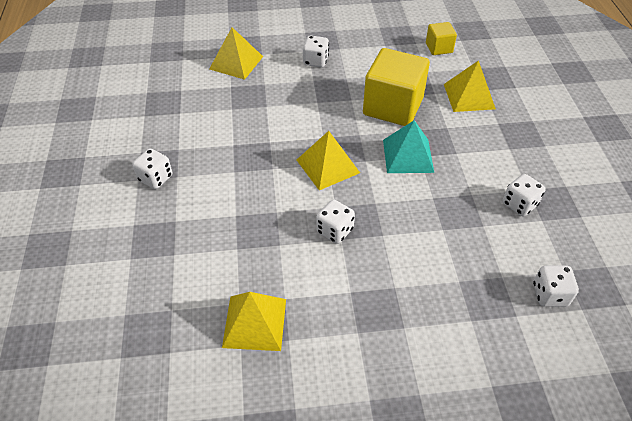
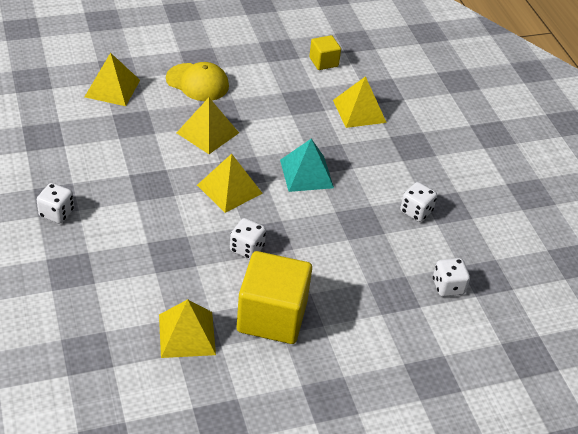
camera: 15 degrees left, 5 degrees down
(315, 61) = (197, 82): white dice -> yellow cap
(316, 108) = (207, 132): none -> yellow pyramid
(393, 106) = (285, 126): yellow cube -> yellow cube (272, 316)

